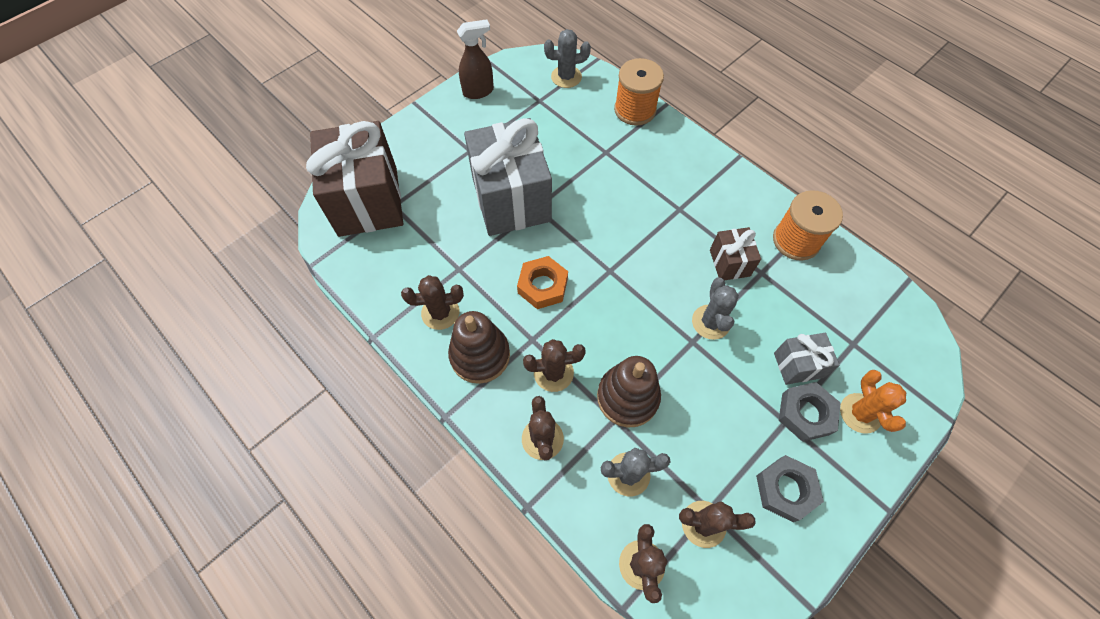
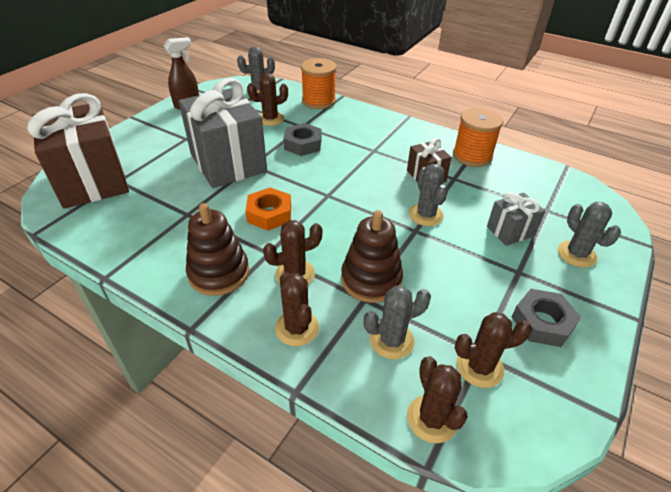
camera: 15 degrees left, 20 degrees down
(440, 312) = (173, 248): brown cactus -> brown cactus (270, 119)
(805, 414) = (532, 263): grey nut -> grey nut (303, 144)
(860, 413) = (576, 254): orange cactus -> grey cactus

